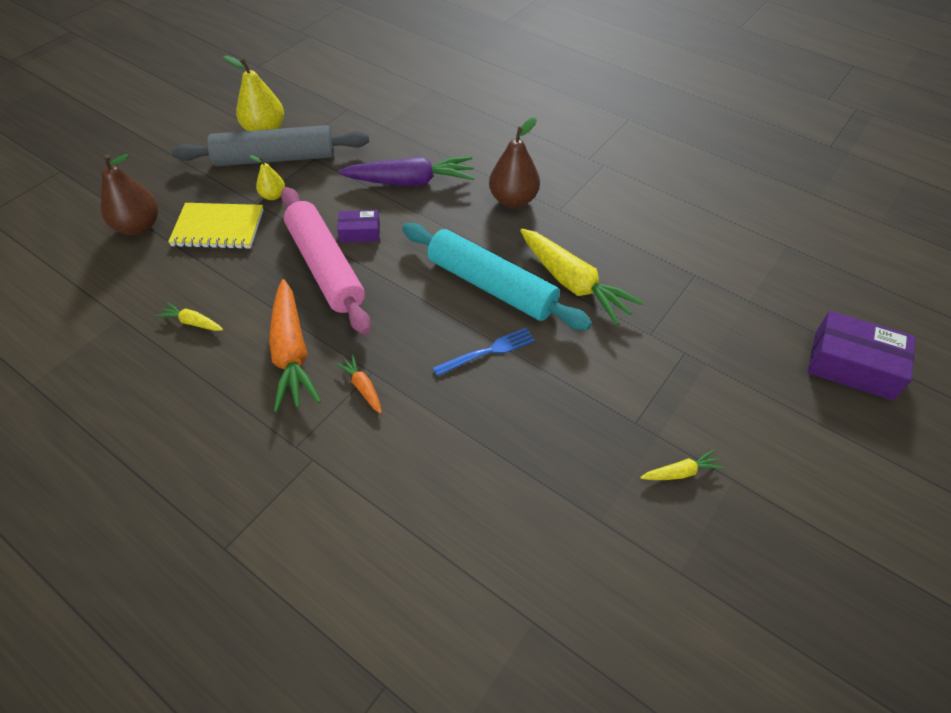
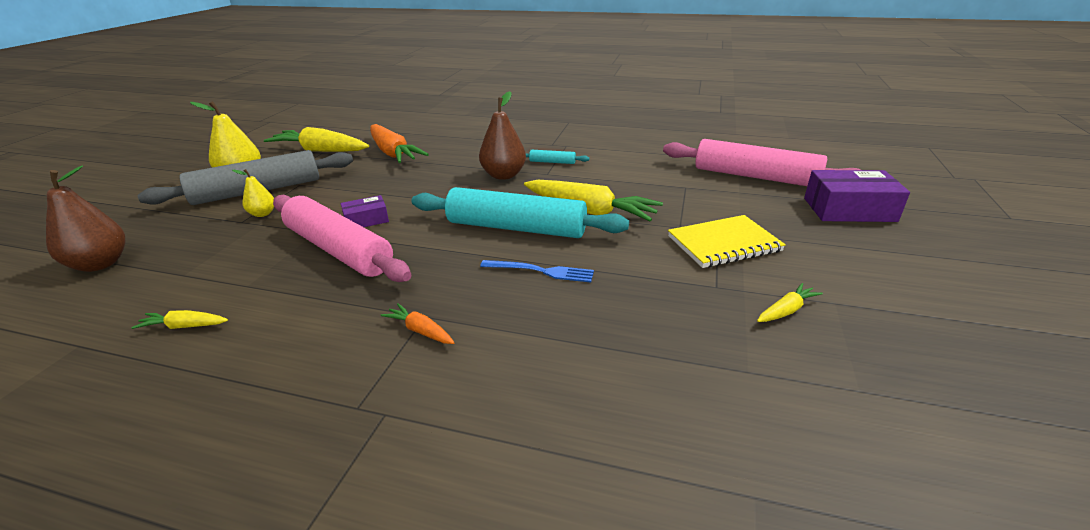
camera: 20 degrees left, 20 degrees down
(218, 228) = (203, 247): yellow notebook -> yellow notebook (724, 244)
(292, 353) = (322, 323): orange carrot -> orange carrot (393, 153)
(346, 105) = (320, 151): none -> yellow carrot
(410, 181) = (402, 181): purple carrot -> none
(488, 351) = (541, 271): blue fork -> blue fork turned 60 degrees clockwise
(574, 191) = (552, 162): none -> turquoise rolling pin
(786, 281) = (755, 176): none -> pink rolling pin

